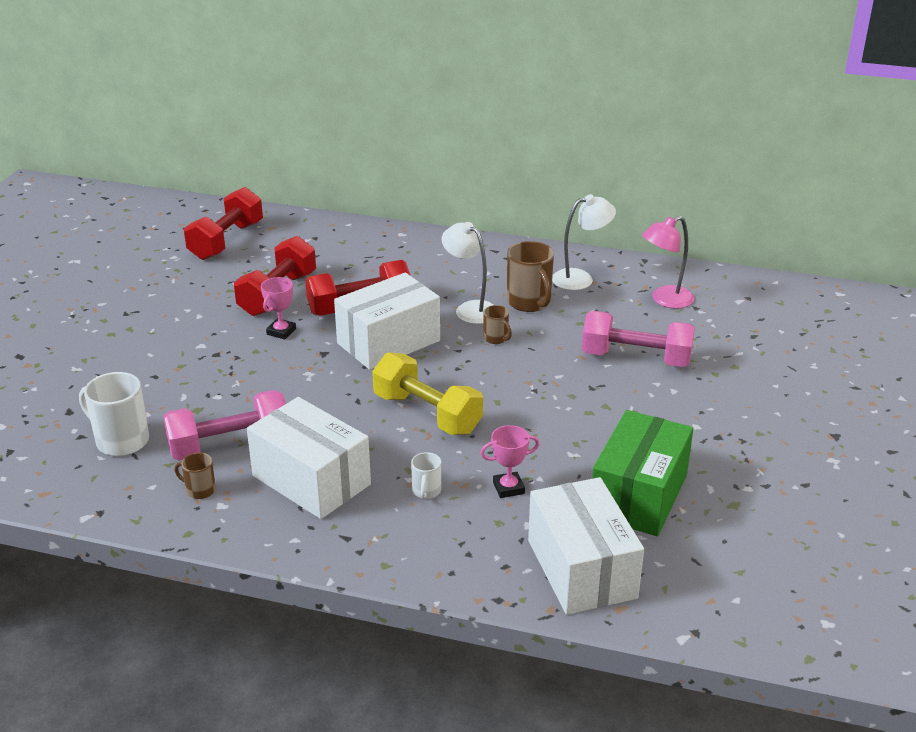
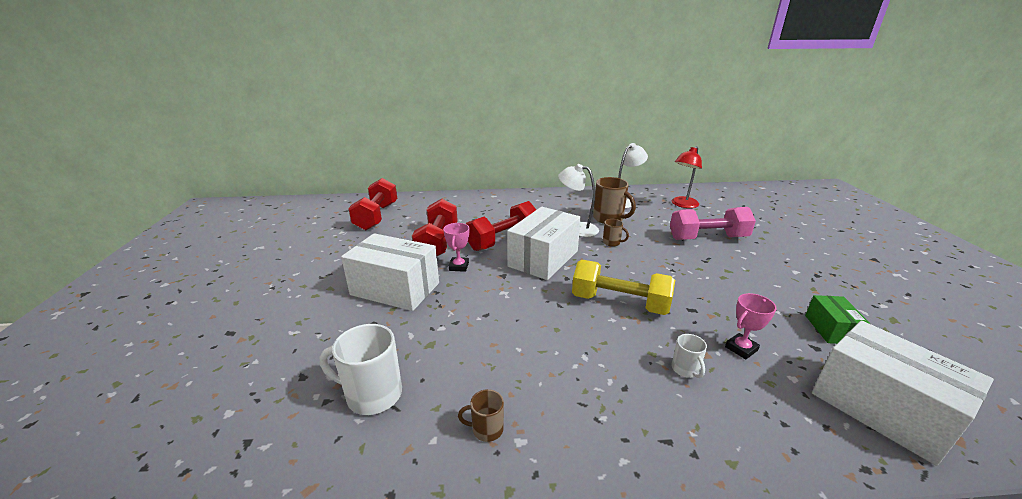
camera: 20 degrees left, 5 degrees down
(230, 445) = (483, 371): pink dumbbell -> none
(311, 480) = (583, 386): white box -> white box (395, 289)
(638, 495) = (830, 329): green box -> green box, size x0.52
(665, 300) = (682, 205): pink lamp -> red lamp

